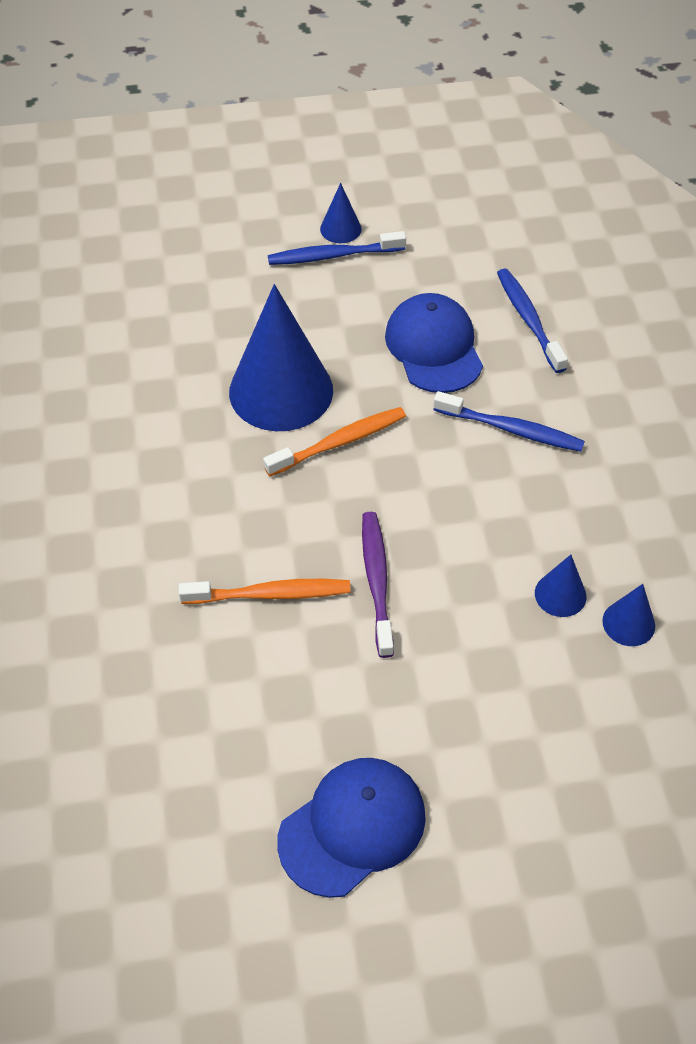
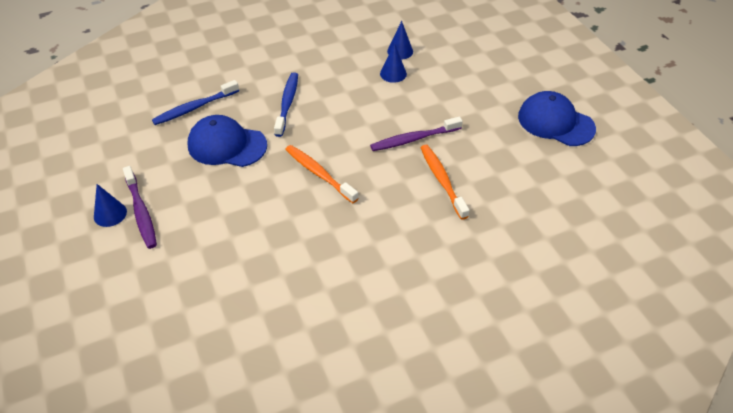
camera: 105 degrees left, 5 degrees down
(281, 391) = (282, 211): blue cone -> none
(333, 256) = (141, 212): blue toothbrush -> purple toothbrush
(434, 347) = (227, 145): blue cap -> blue cap turned 45 degrees clockwise

